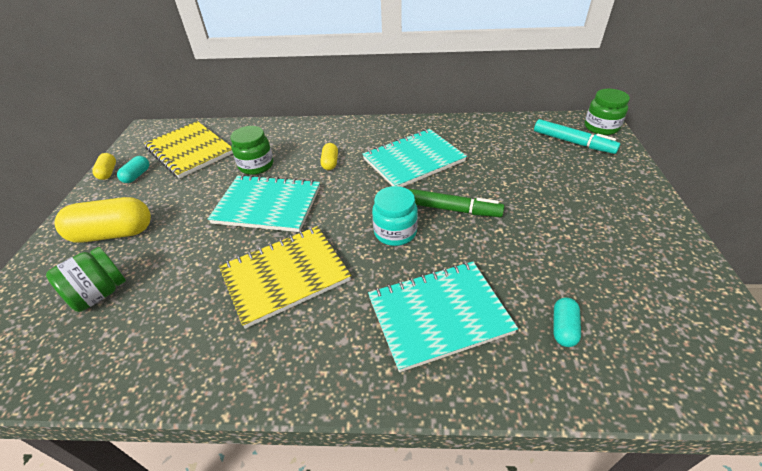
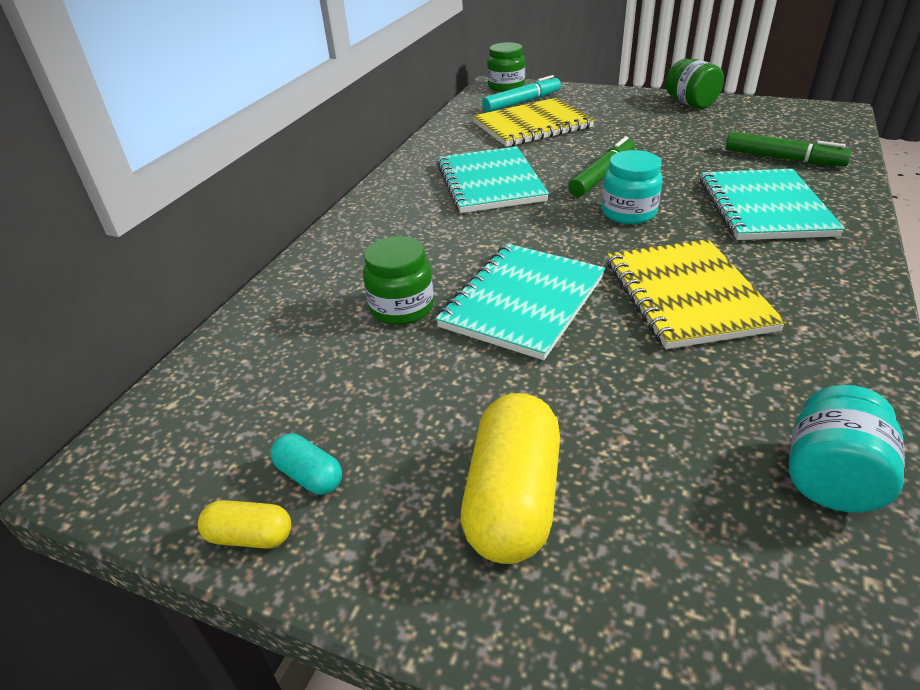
camera: 70 degrees left, 5 degrees down
(100, 294) = (690, 500): green jar -> green jar (690, 103)
(104, 354) = (830, 478): none -> turquoise jar
(190, 151) = (276, 391): yellow notebook -> yellow notebook (532, 125)
(330, 163) = (449, 240): yellow capsule -> none
(563, 328) = (783, 158): turquoise capsule -> green marker

